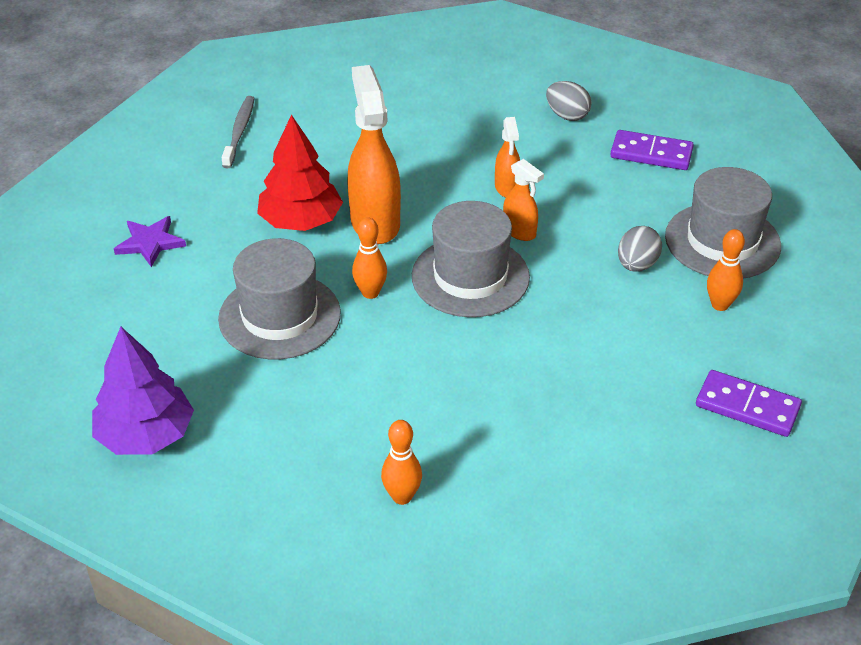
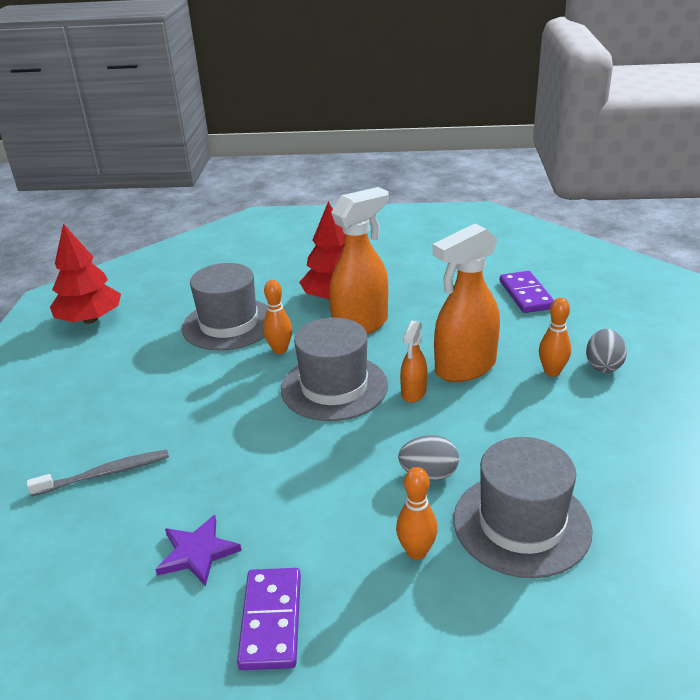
camera: 65 degrees right, 10 degrees down
(146, 435) = (90, 319): purple tree -> red tree
(150, 243) = (267, 258): purple star -> purple star (197, 553)
(239, 131) = (408, 244): grey toothbrush -> grey toothbrush (105, 474)
(402, 496) = (67, 437): orange bowling pin -> orange bowling pin (552, 372)
(507, 188) = (464, 368): orange spray bottle -> orange spray bottle, size x1.94
(651, 154) = (608, 432): purple domino -> purple domino (526, 295)

